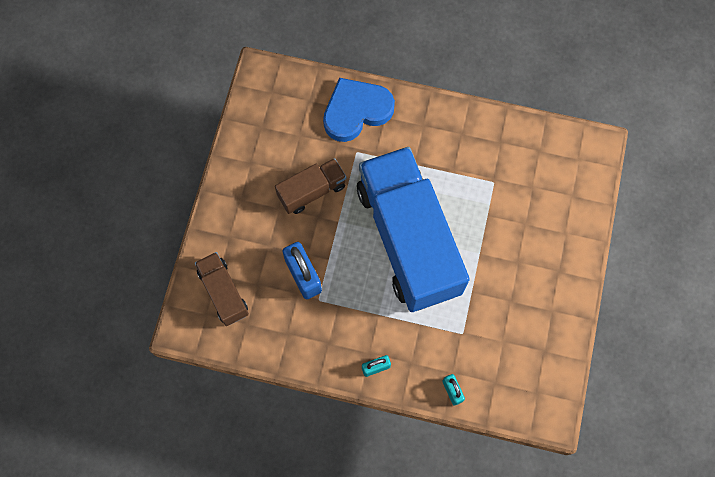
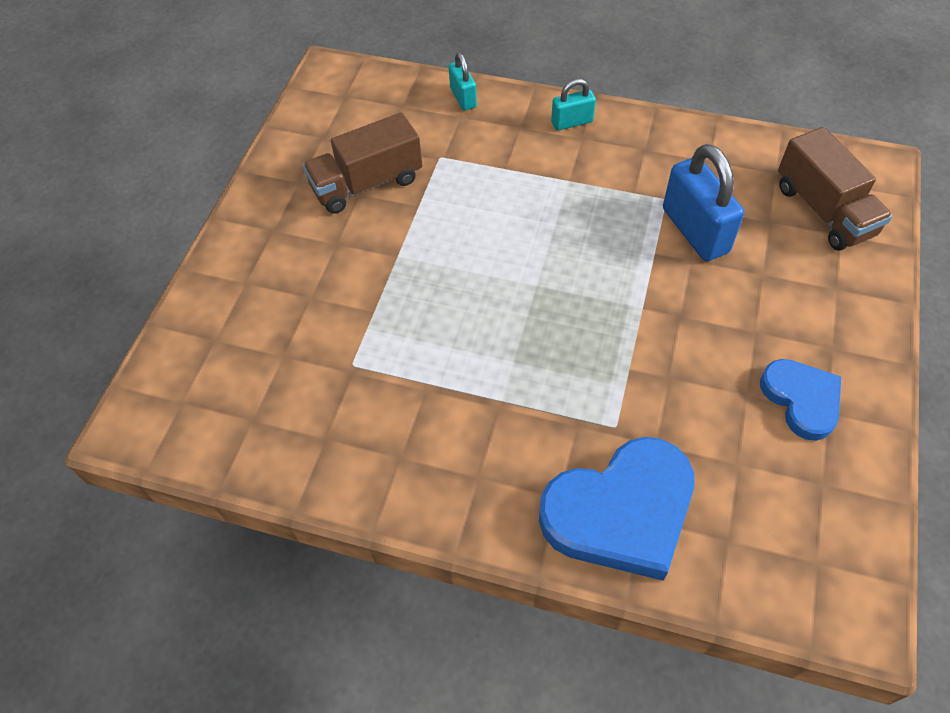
camera: 175 degrees left, 15 degrees down
(262, 169) = (801, 399): none -> blue heart
(312, 191) = (697, 357): brown truck -> brown truck (367, 184)
(408, 239) = (517, 278): blue truck -> none

